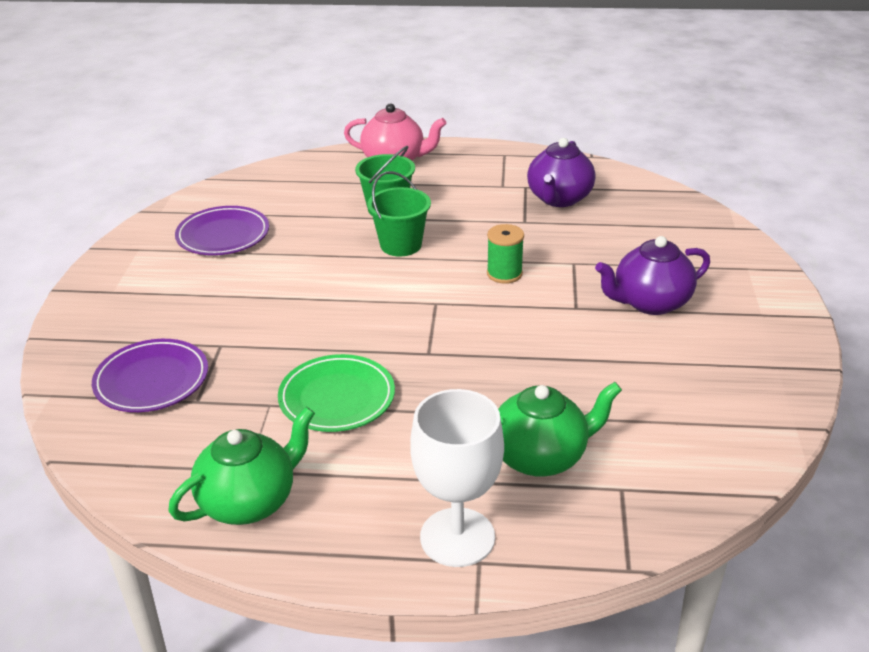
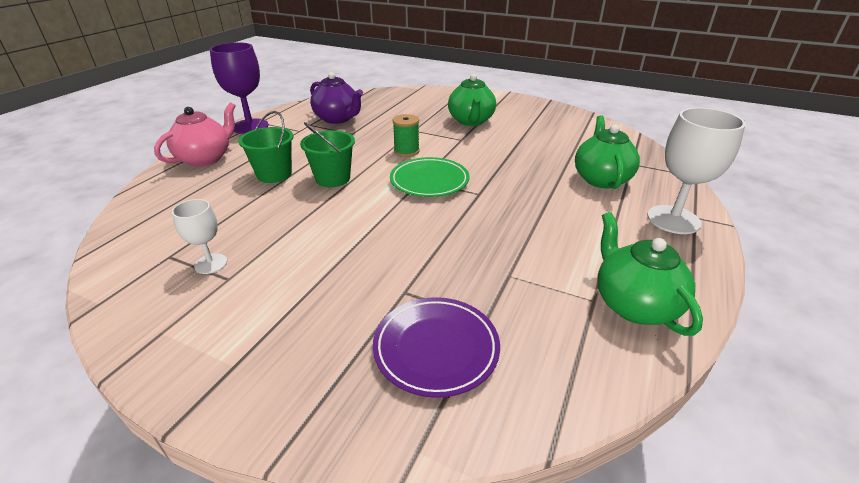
camera: 70 degrees left, 0 degrees up
(223, 235) = (211, 264): purple plate -> white goblet
(337, 398) = (514, 240): green plate -> green plate (429, 181)
(488, 154) = (250, 126): none -> purple goblet
(650, 302) = (471, 121): purple teapot -> green teapot

